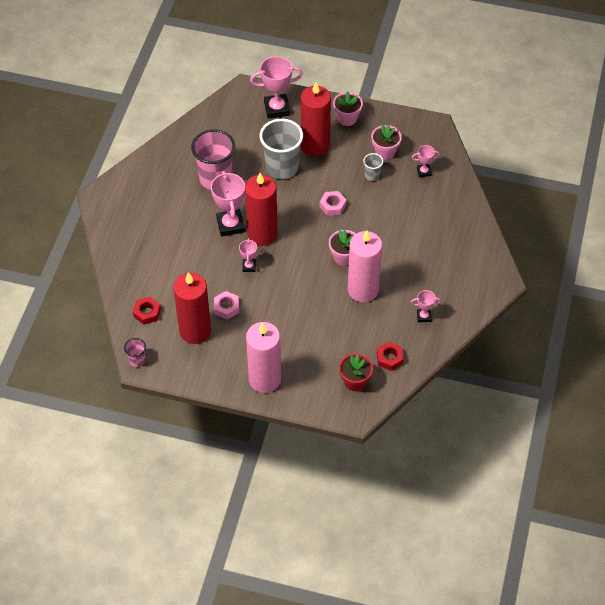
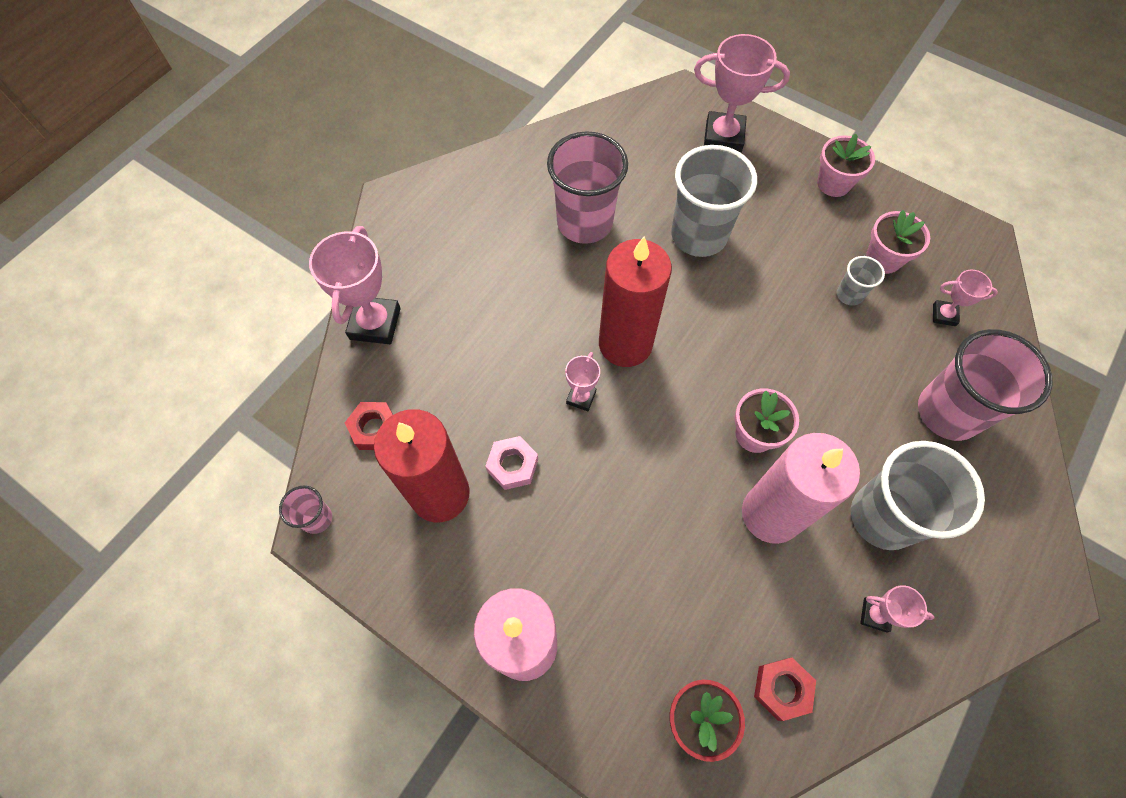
camera: 20 degrees right, 10 degrees up
(230, 225) = (578, 310): pink trophy -> pink trophy (375, 323)
(315, 146) = (766, 214): red candle -> none
(332, 206) = (764, 329): pink nut -> none
(416, 275) = (883, 517): none -> grey cup
(436, 218) = (948, 412): none -> pink cup

